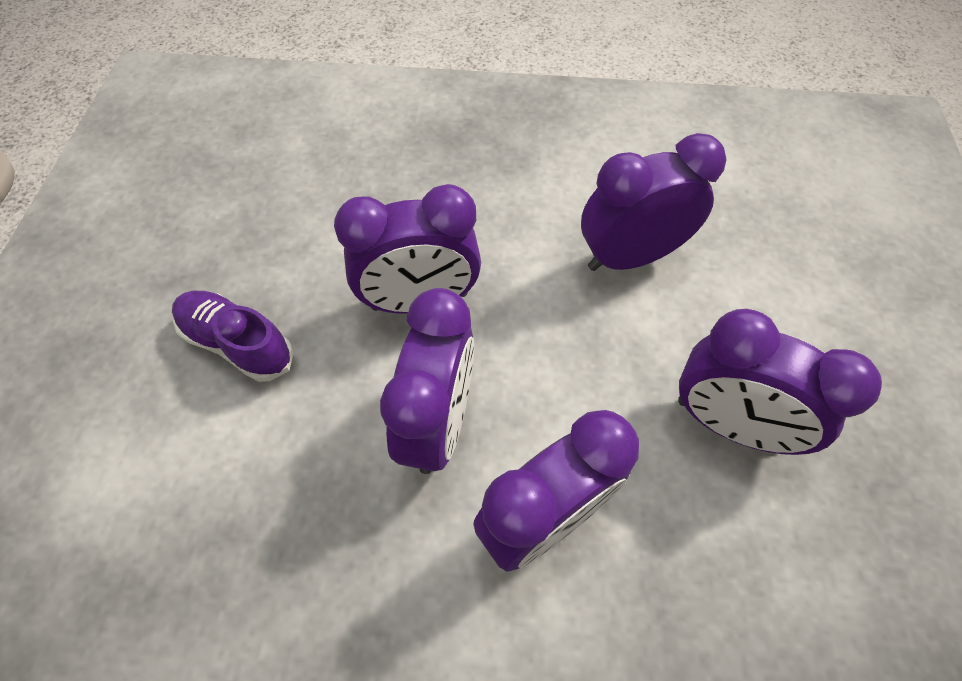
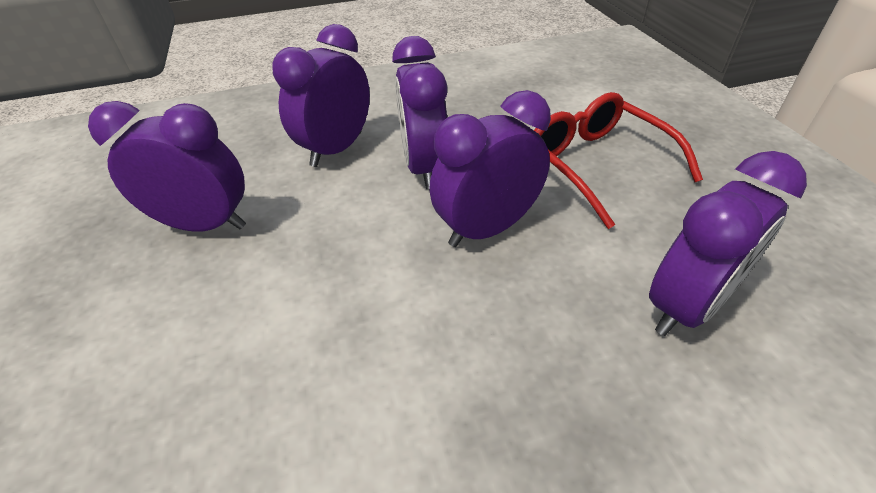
camera: 160 degrees right, 15 degrees down
(238, 343) = (596, 165): purple shoe -> red glasses
(630, 257) = (293, 336): purple clock -> purple clock (686, 306)

